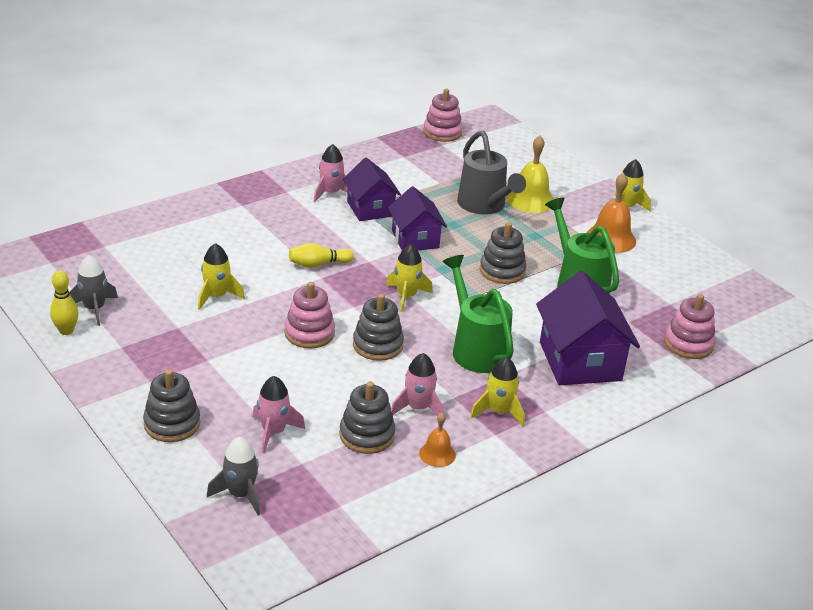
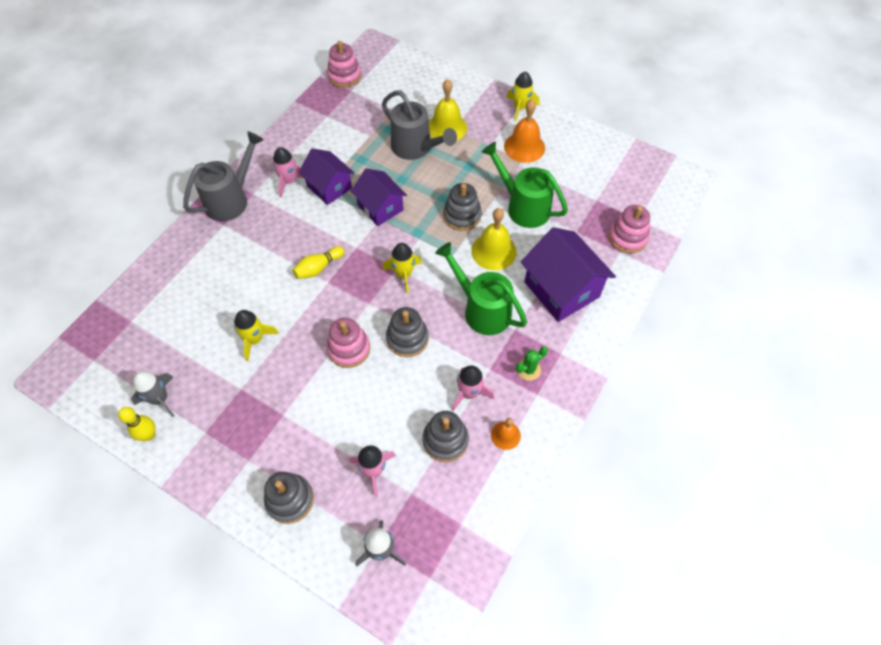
camera: 20 degrees left, 25 degrees up
(263, 189) = (232, 199): none -> grey watering can
(498, 412) = (528, 369): yellow rocket -> green cactus
(520, 308) = (494, 251): none -> yellow bell

